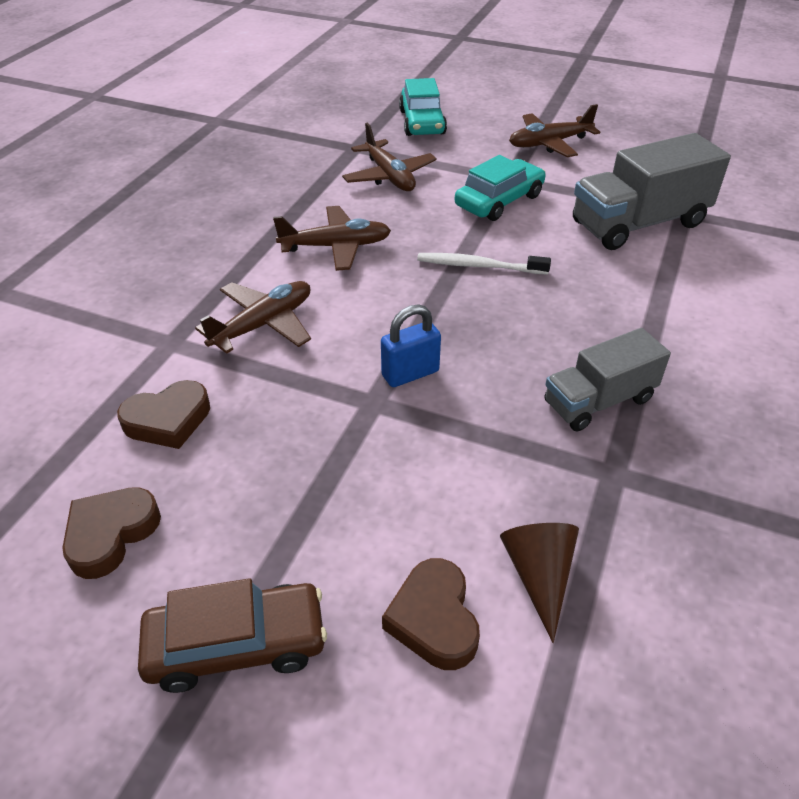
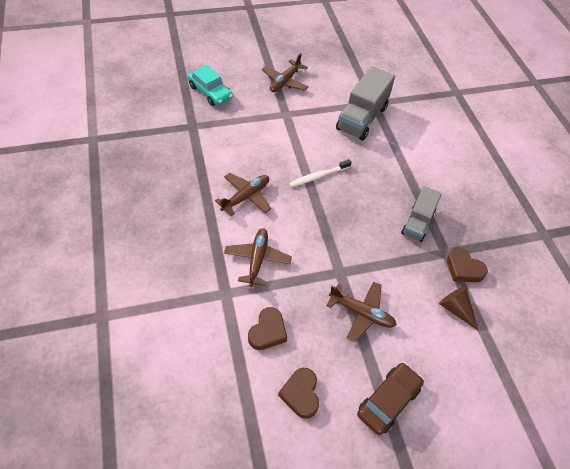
camera: 40 degrees left, 10 degrees up
(389, 176) = (228, 138): brown plane -> brown plane (361, 313)
(410, 373) = (341, 250): blue padlock -> none
(434, 619) = (439, 347): brown heart -> brown heart (463, 268)
(499, 201) = (294, 131): turquoise car -> none

